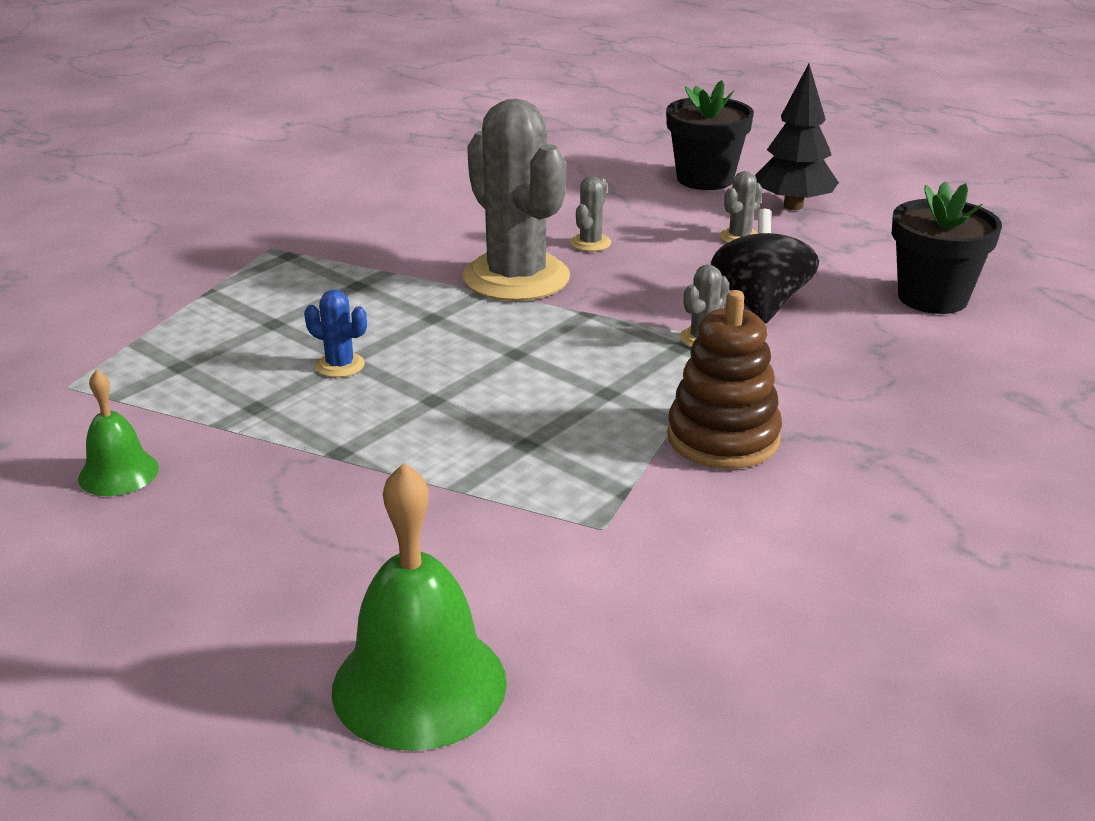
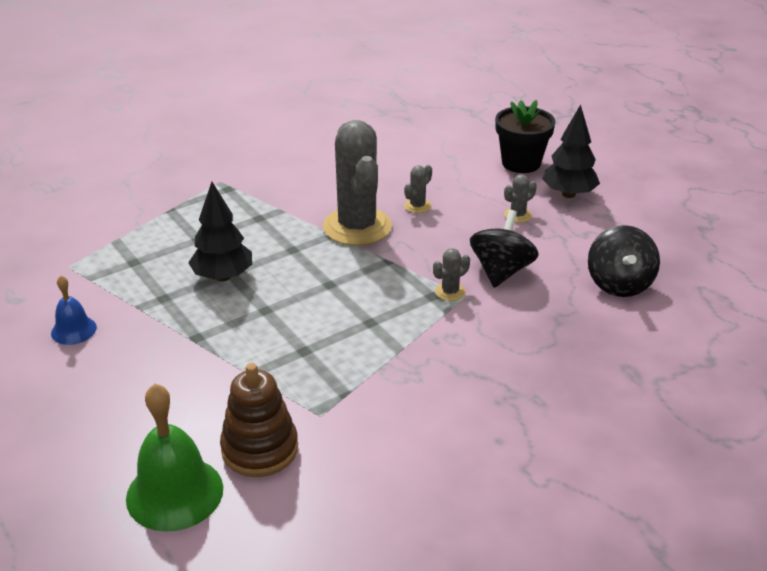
camera: 15 degrees right, 5 degrees up
(118, 473) = (73, 330): green bell -> blue bell
(340, 365) = (223, 276): blue cactus -> black tree
(723, 438) = (422, 367): brown stacking toy -> brown stacking toy (260, 449)
(932, 298) = (619, 284): black flower pot -> black spinning top

